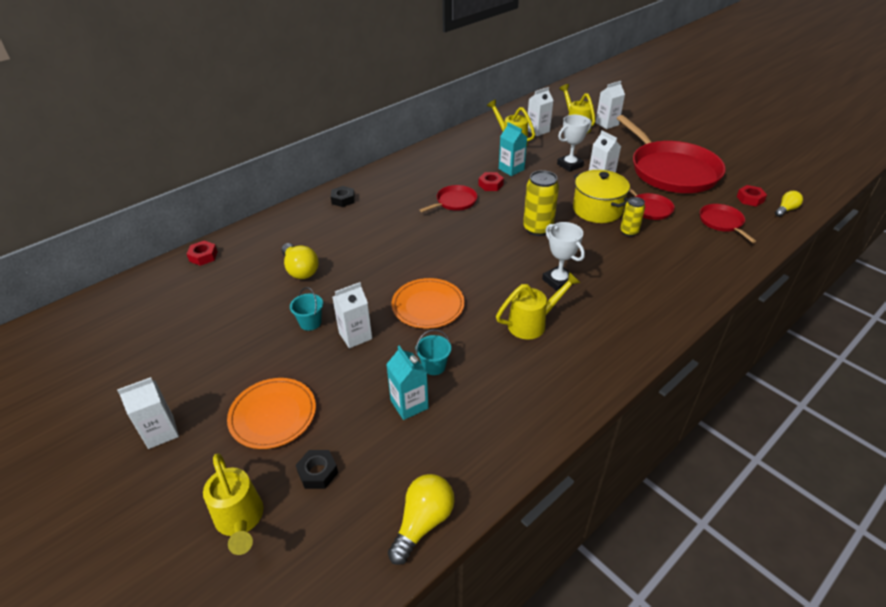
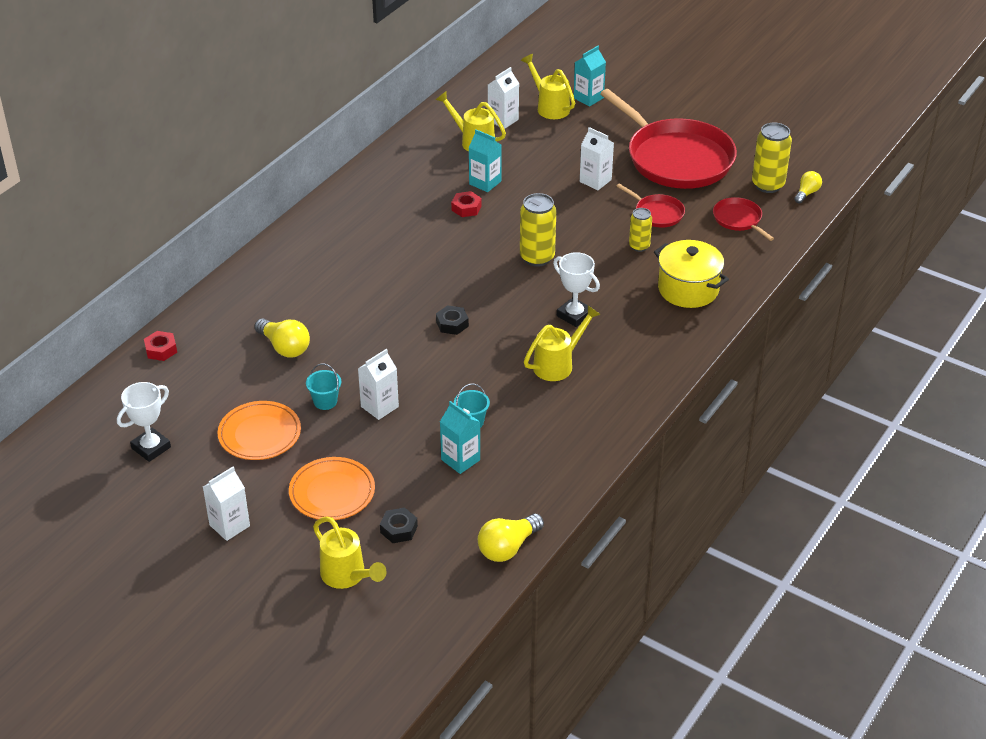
camera: 15 degrees left, 0 degrees up
(343, 200) = (293, 254): black nut -> black nut (452, 324)
(423, 522) = (508, 547): yellow light bulb -> yellow light bulb turned 150 degrees counterclockwise
(428, 306) = (444, 364): orange plate -> orange plate (259, 434)
(454, 202) = (430, 237): red pan -> none
(570, 165) = (555, 167): white trophy -> white trophy (151, 448)
(597, 210) = (599, 223): yellow pot -> yellow pot (688, 289)
(607, 124) = (588, 98): white carton -> turquoise carton
(750, 199) = (768, 185): red nut -> yellow can

